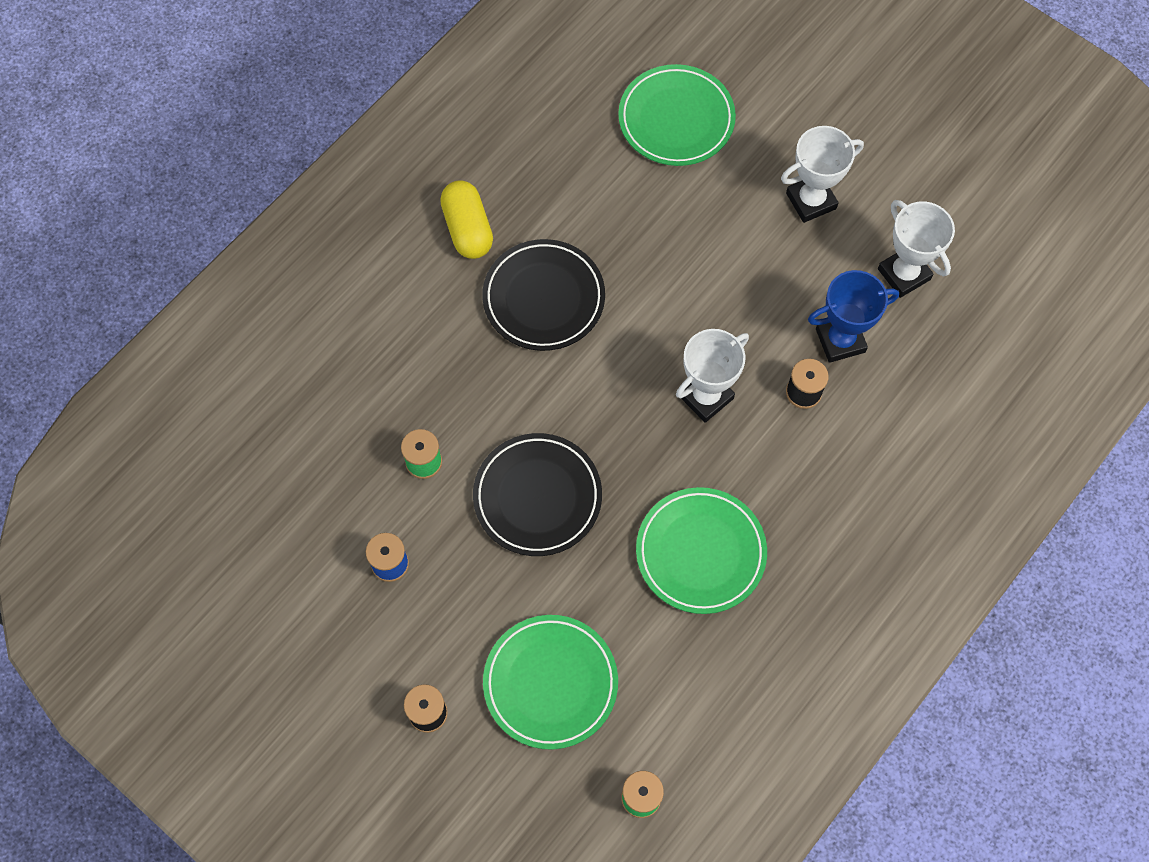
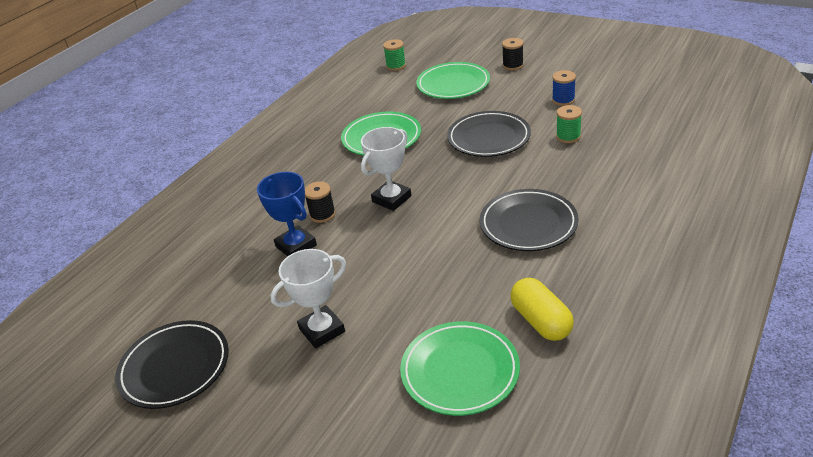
camera: 175 degrees right, 30 degrees down
(467, 229) = (612, 251): yellow capsule -> yellow capsule (541, 321)
(840, 340) = (296, 246): blue trophy -> blue trophy turned 75 degrees clockwise
(904, 274) = (243, 295): white trophy -> none
(970, 192) = (175, 367): none -> black plate

